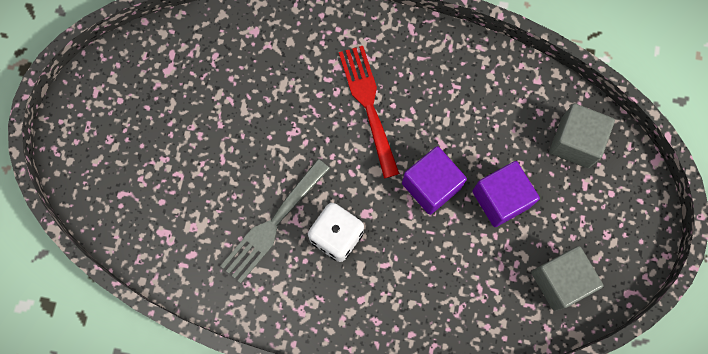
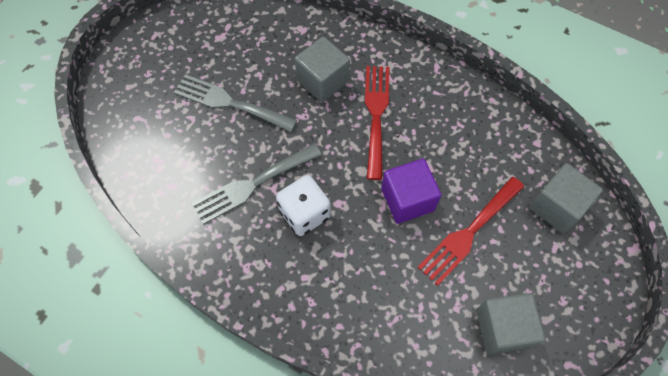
camera: 20 degrees right, 10 degrees down
(212, 143) = (229, 103): none -> grey fork
(299, 85) = (322, 81): none -> grey cube
(501, 199) = (469, 233): purple cube -> red fork

